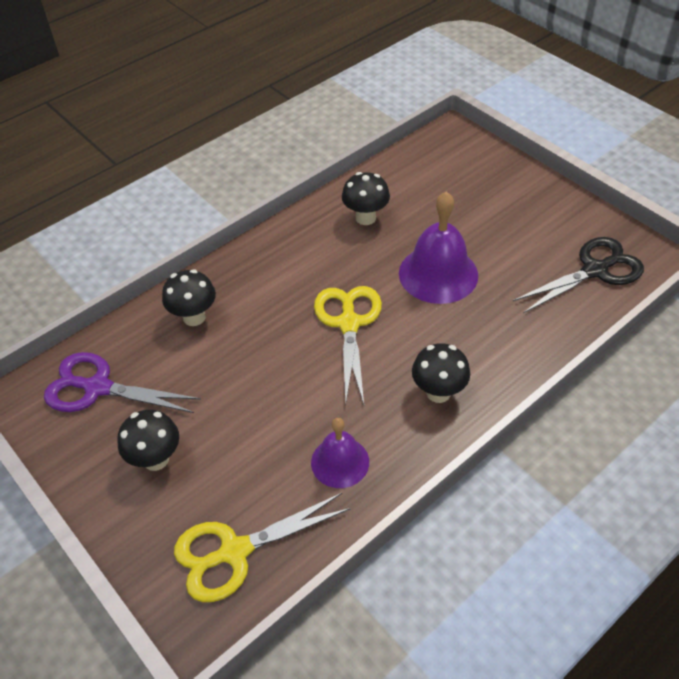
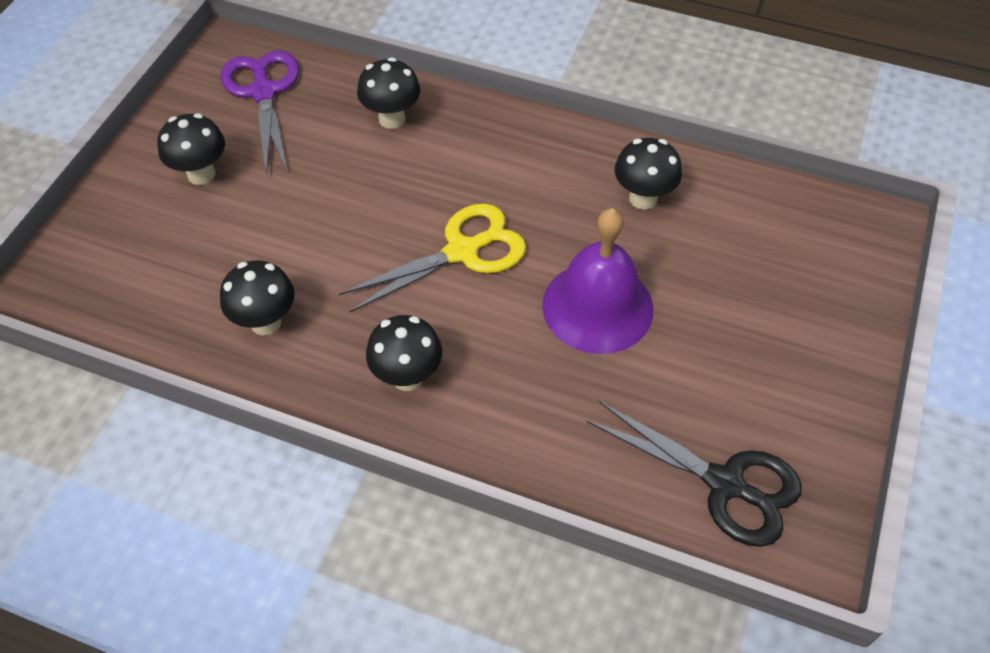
camera: 60 degrees right, 5 degrees up
(234, 551) = (123, 281): yellow scissors -> none
(340, 462) = (266, 322): purple bell -> black mushroom

